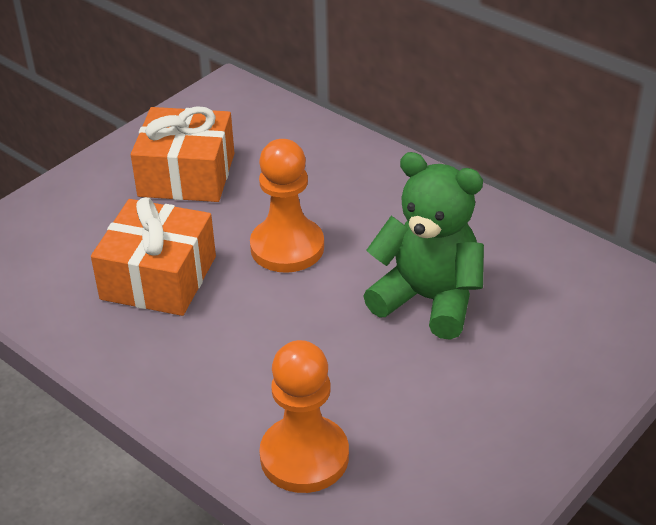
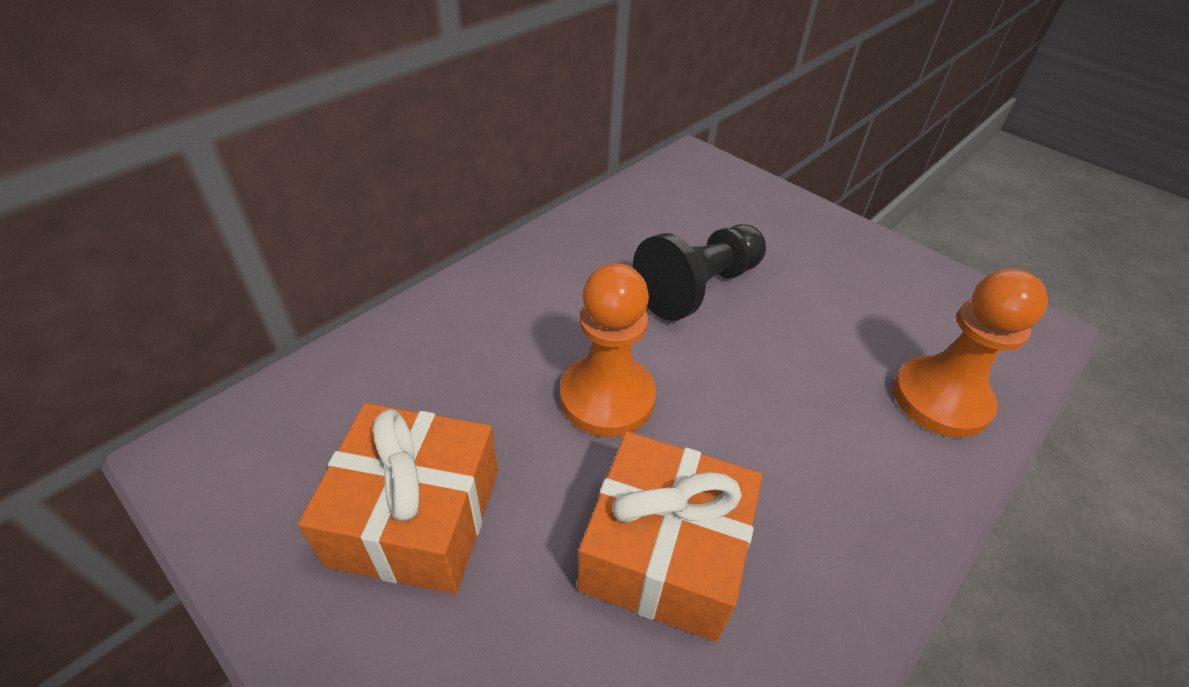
camera: 90 degrees left, 5 degrees up
(428, 299) = (698, 288): green teddy bear -> black pawn

